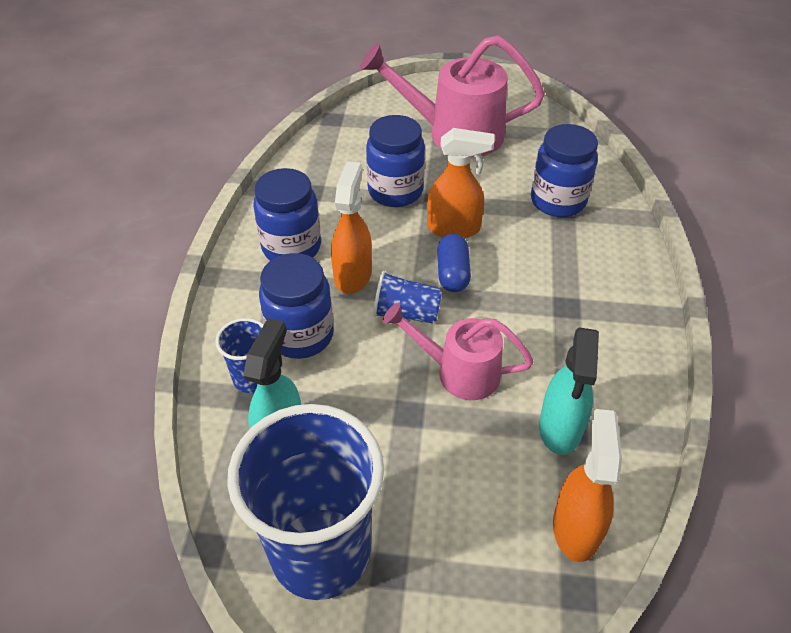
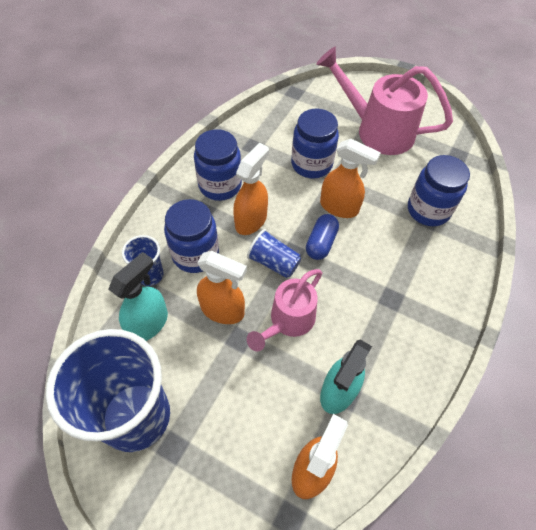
camera: 20 degrees right, 10 degrees up
(370, 387) = (223, 310): none -> orange spray bottle
(459, 372) = (288, 321): pink watering can -> pink watering can turned 90 degrees counterclockwise

